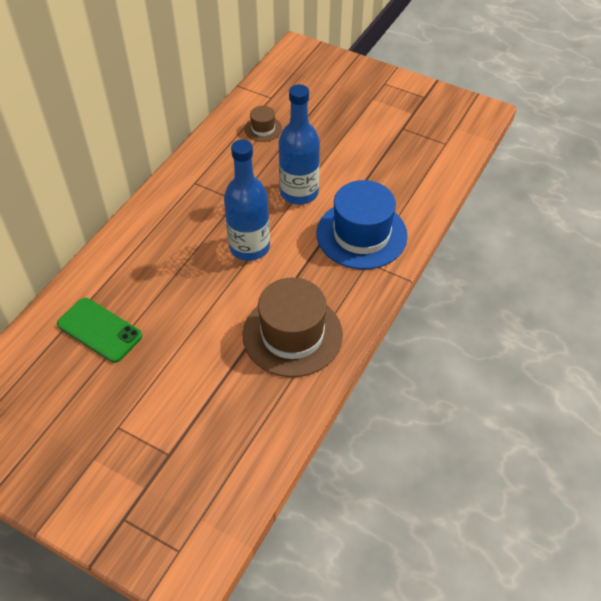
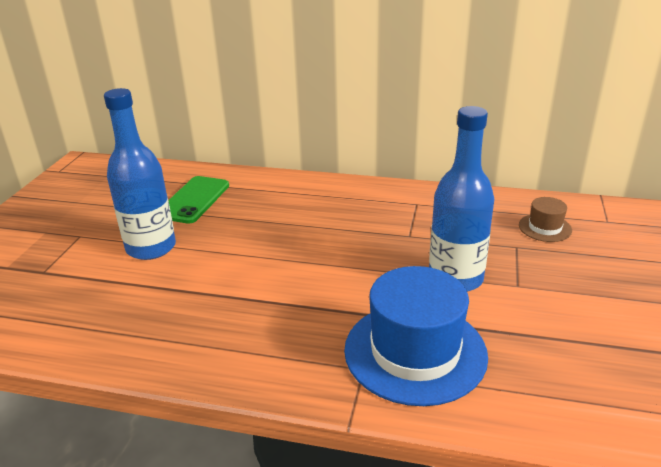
camera: 75 degrees right, 20 degrees down
(249, 247) = (340, 260): blue bottle -> blue bottle (151, 248)
(292, 334) = (212, 323): brown hat -> none

